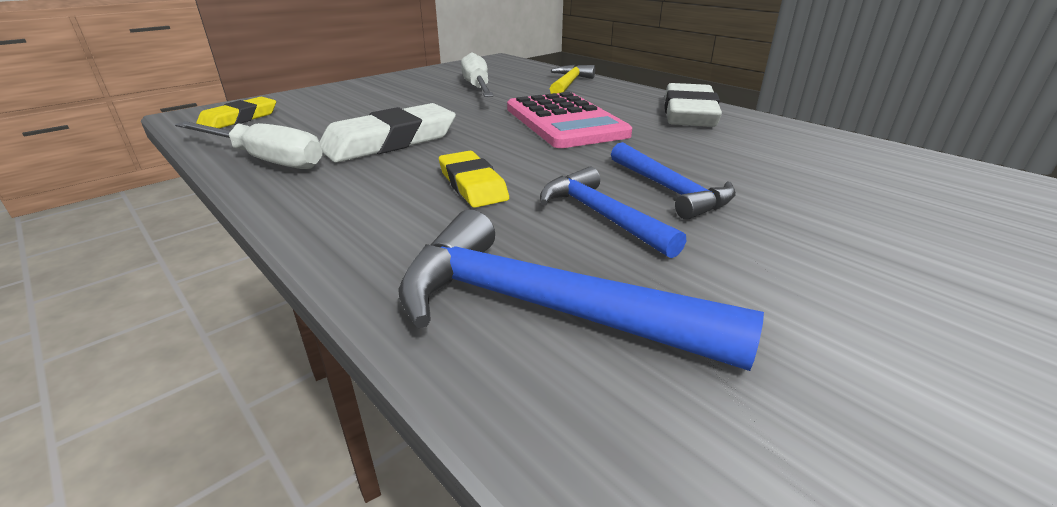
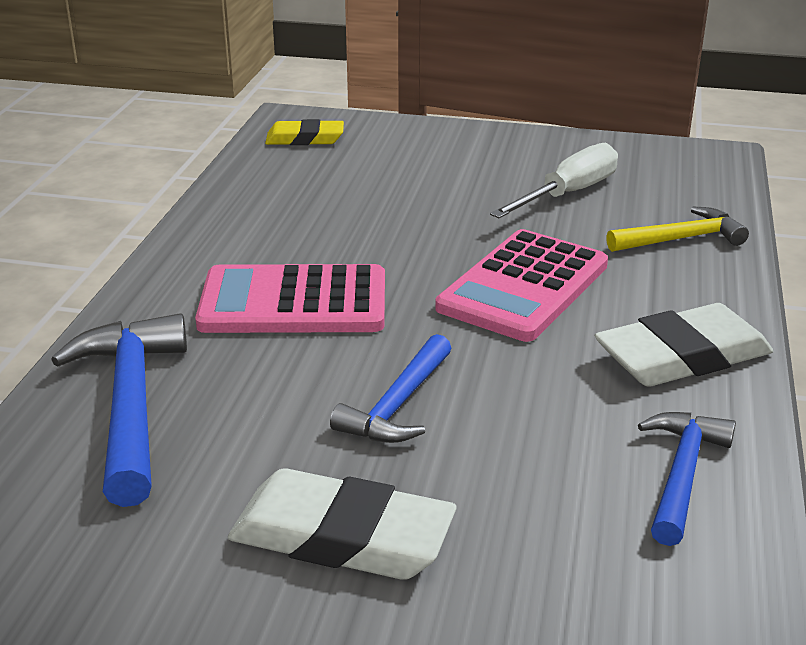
camera: 55 degrees right, 0 degrees up
(265, 160) = (238, 197): white screwdriver -> none
(390, 141) = (341, 224): white eraser -> white eraser (342, 536)
(472, 185) = (293, 302): yellow eraser -> pink calculator
(602, 216) = (298, 385): blue hammer -> blue hammer (682, 474)

